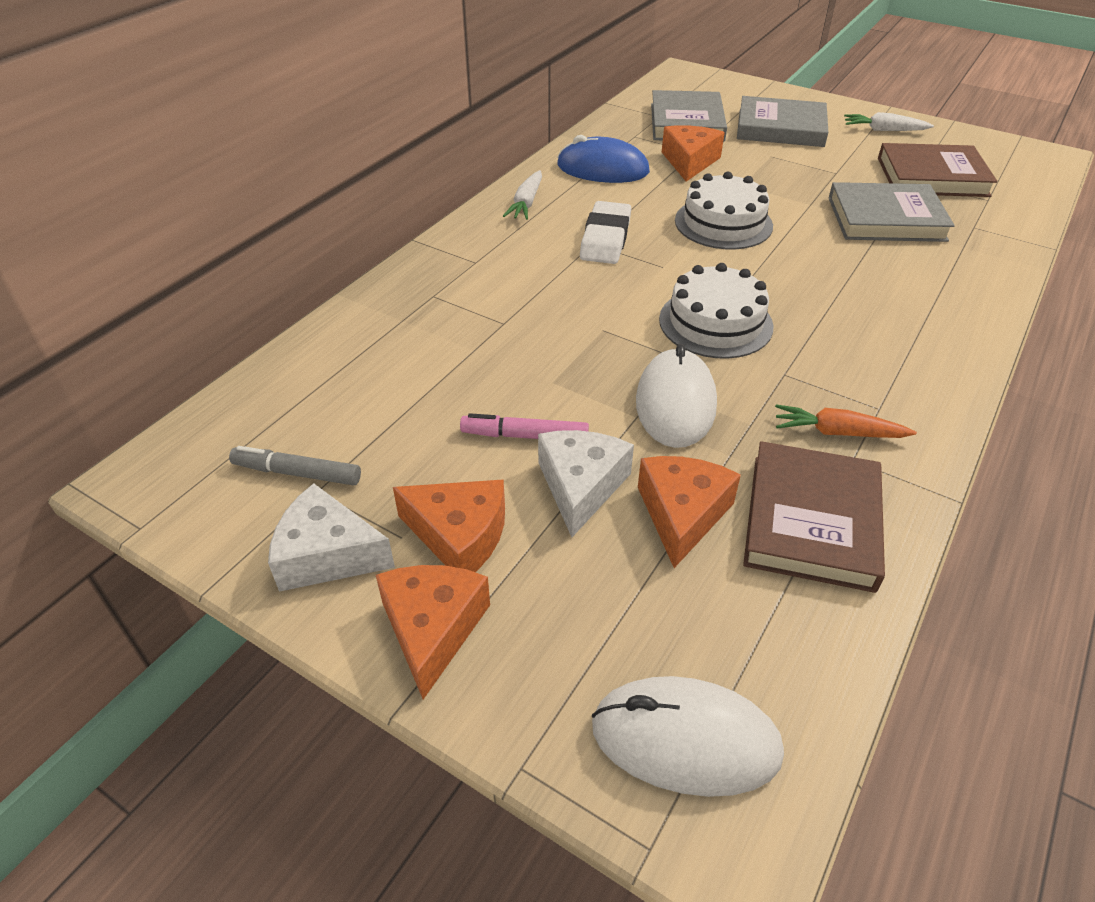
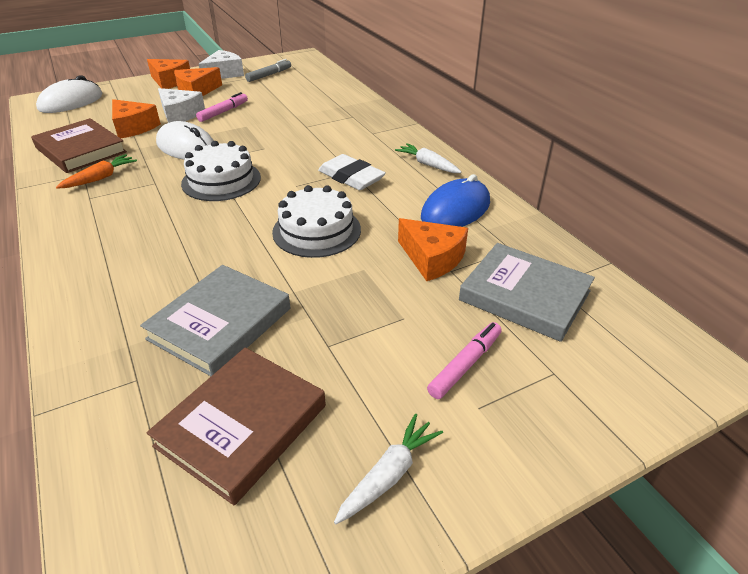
camera: 120 degrees right, 5 degrees down
(780, 128) = (465, 365): grey book -> pink marker

